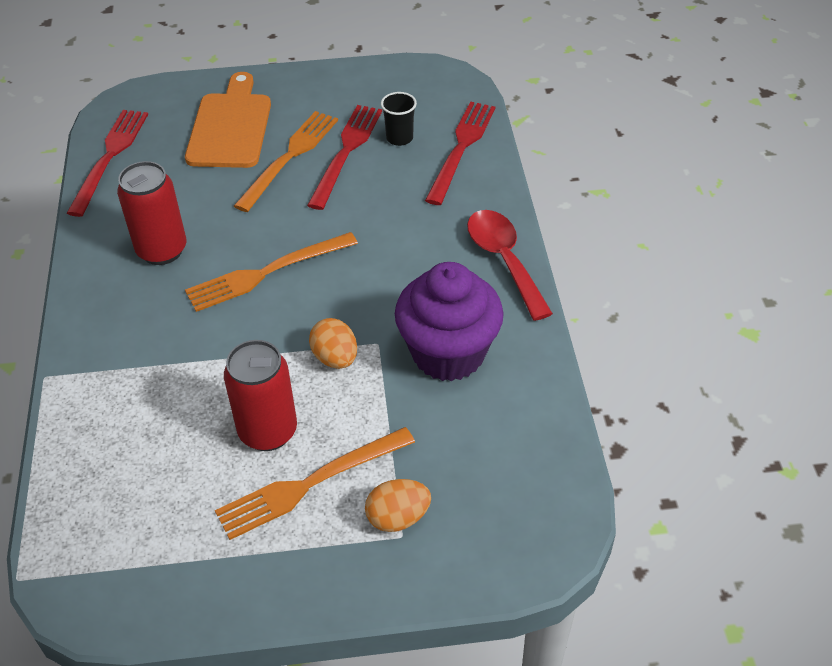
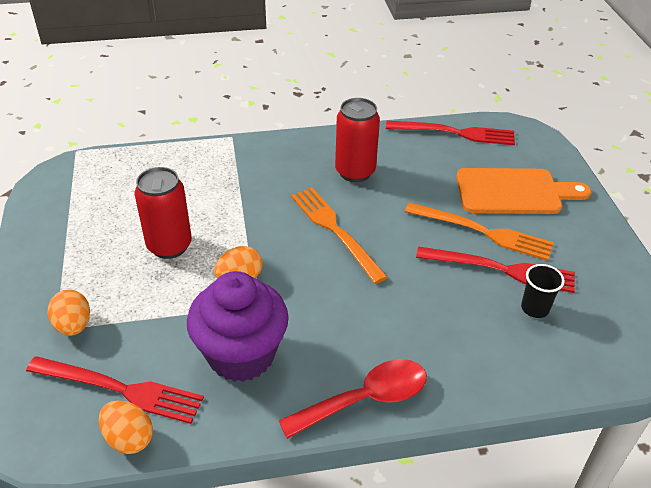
camera: 85 degrees right, 5 degrees down
(310, 484) = (117, 272): orange fork -> none
(461, 148) = (534, 361): red fork -> red fork (120, 389)
(555, 441) = (129, 438): none -> orange egg

